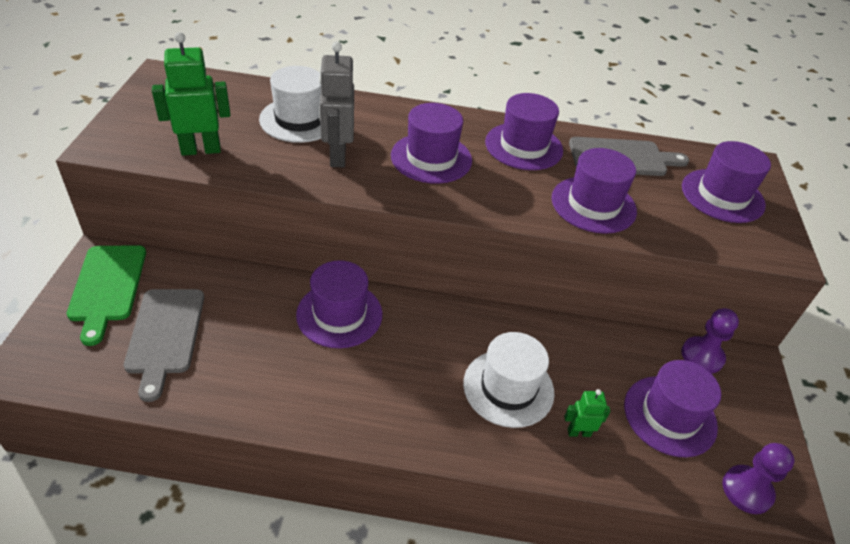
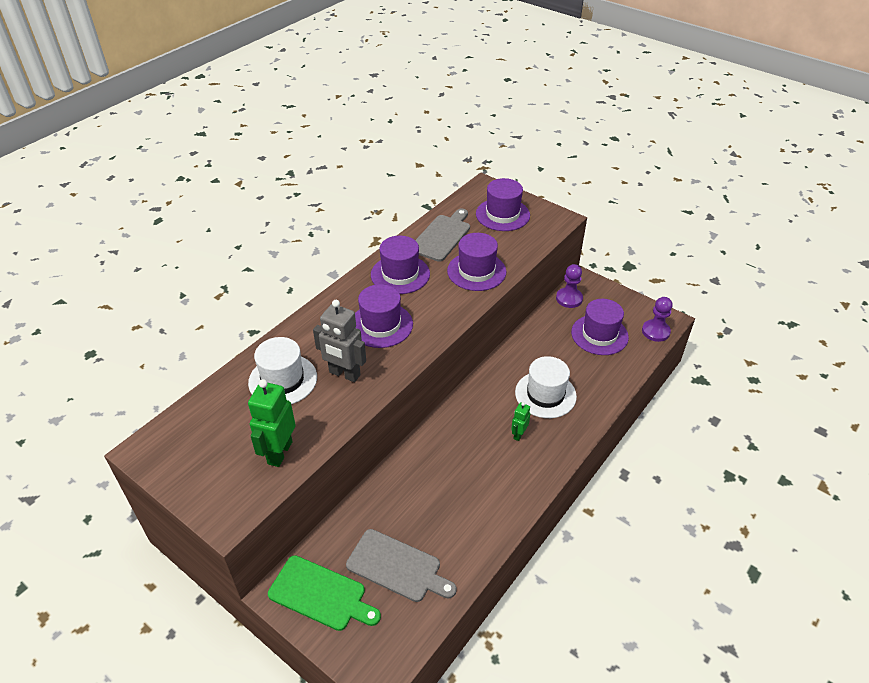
camera: 55 degrees left, 0 degrees up
(339, 314) = (438, 455): purple hat -> none
(579, 432) = (591, 378): green robot -> green robot (518, 434)

